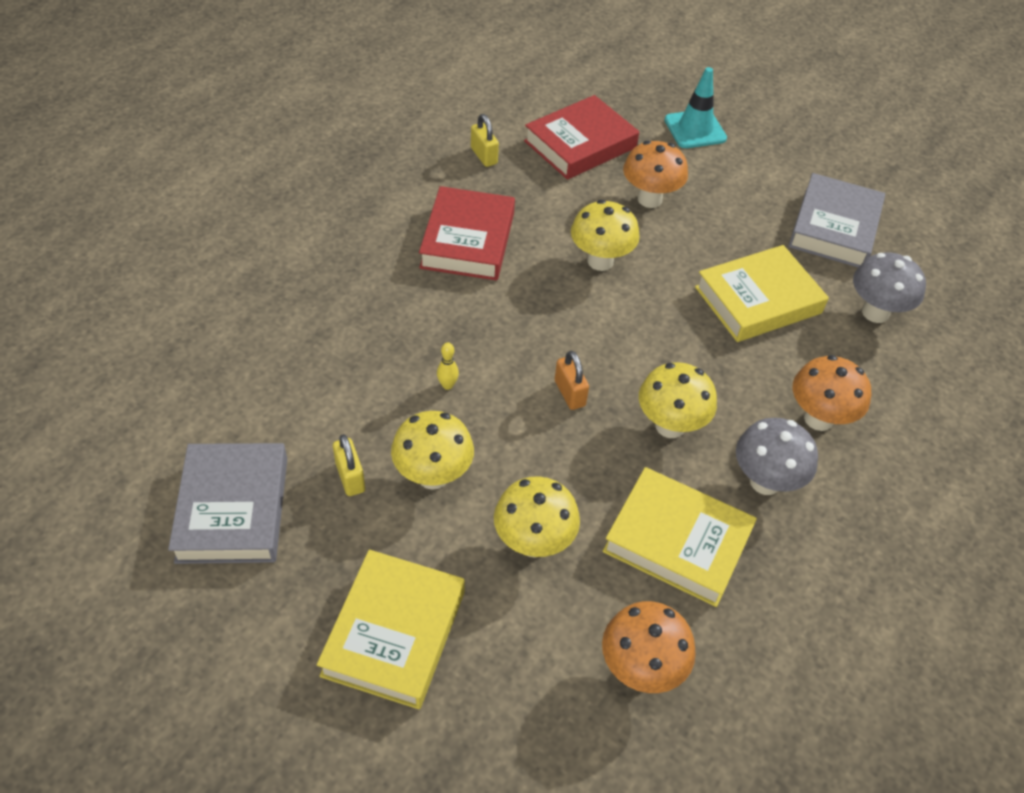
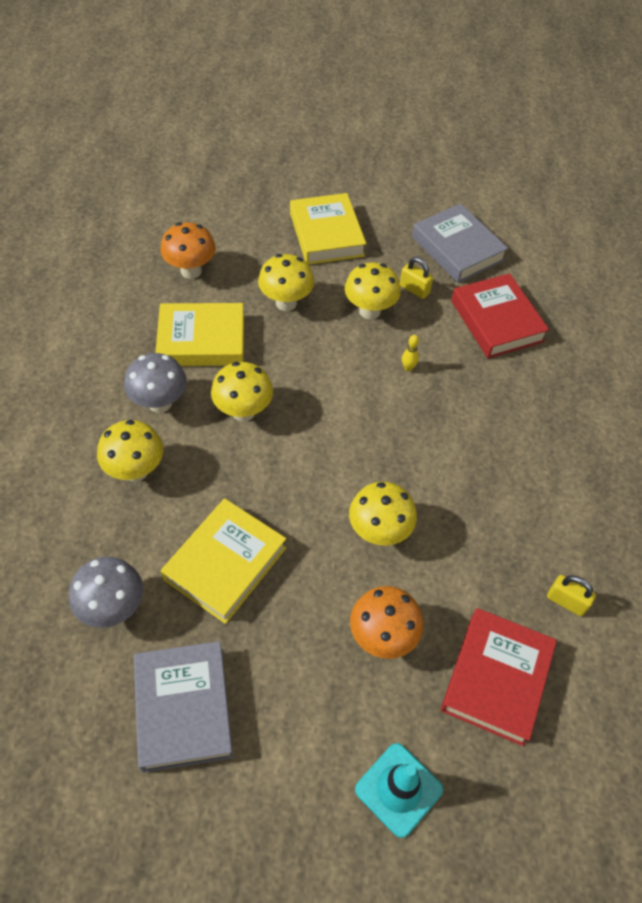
camera: 150 degrees right, 5 degrees up
(467, 240) = (496, 493): red book -> red book (497, 321)
(569, 393) = (325, 402): orange padlock -> none
(818, 418) = (136, 471): orange mushroom -> yellow mushroom

